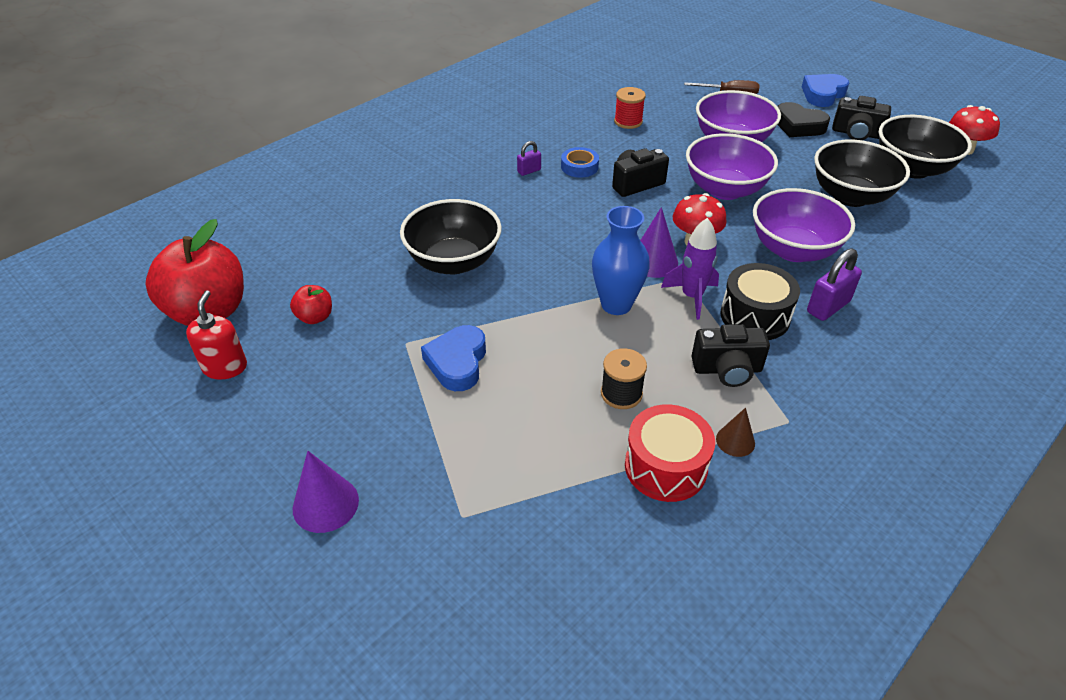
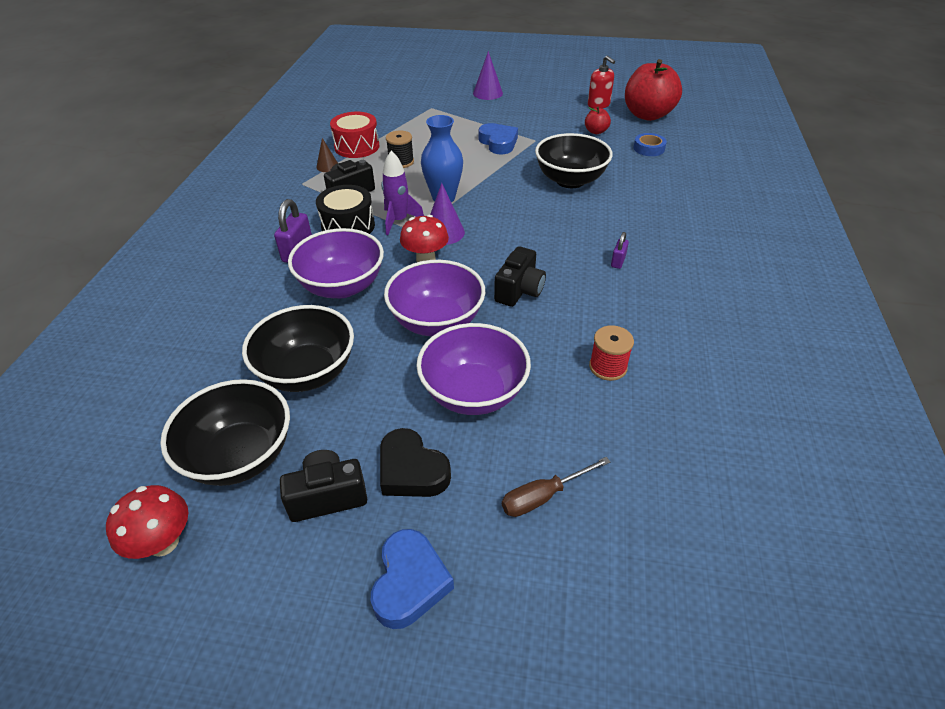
camera: 145 degrees right, 0 degrees up
(579, 167) = (585, 285): blue tape -> blue tape (649, 148)
(798, 126) = (411, 470): black heart -> black heart turned 135 degrees counterclockwise

